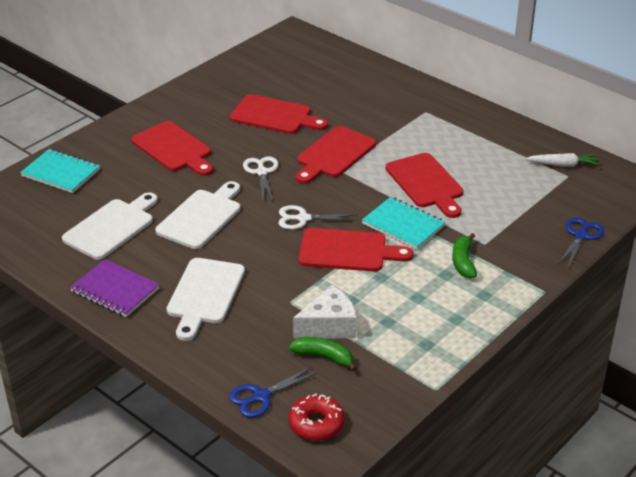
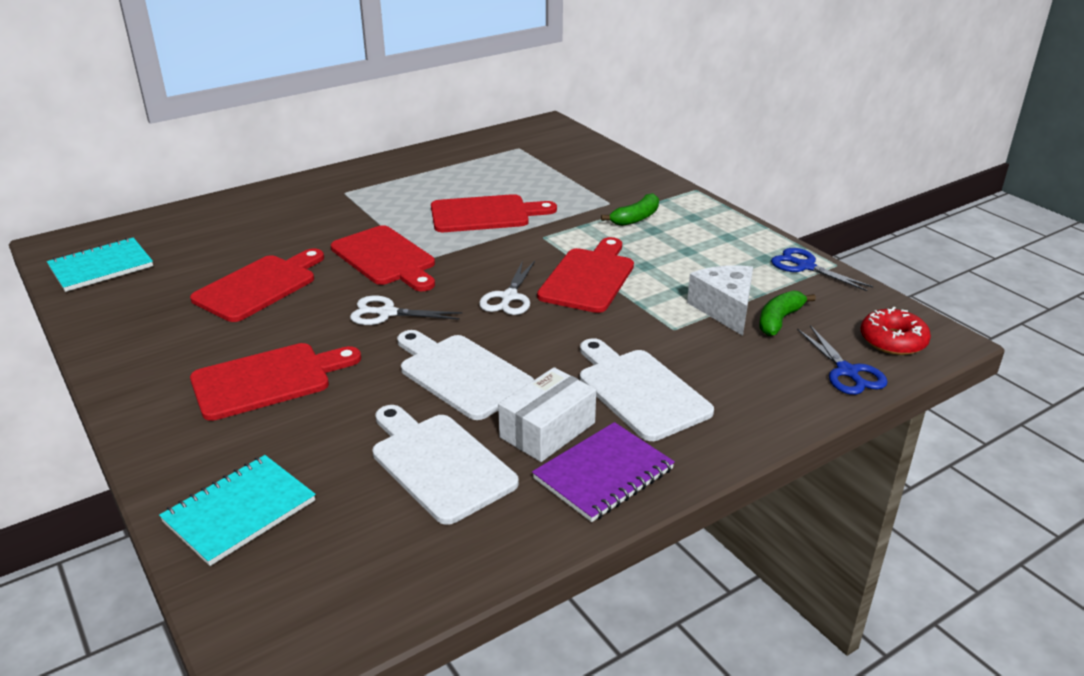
camera: 75 degrees left, 5 degrees down
(152, 262) = (547, 430): none -> white box
(205, 294) = (639, 391): white cutting board -> white cutting board turned 150 degrees counterclockwise
(403, 225) = (555, 238): turquoise notebook -> turquoise notebook (101, 267)
(463, 262) = (636, 218): green banana -> green banana turned 60 degrees counterclockwise
(563, 165) = (498, 146): white carrot -> none
(580, 236) = (617, 160): blue scissors -> blue scissors (805, 266)

